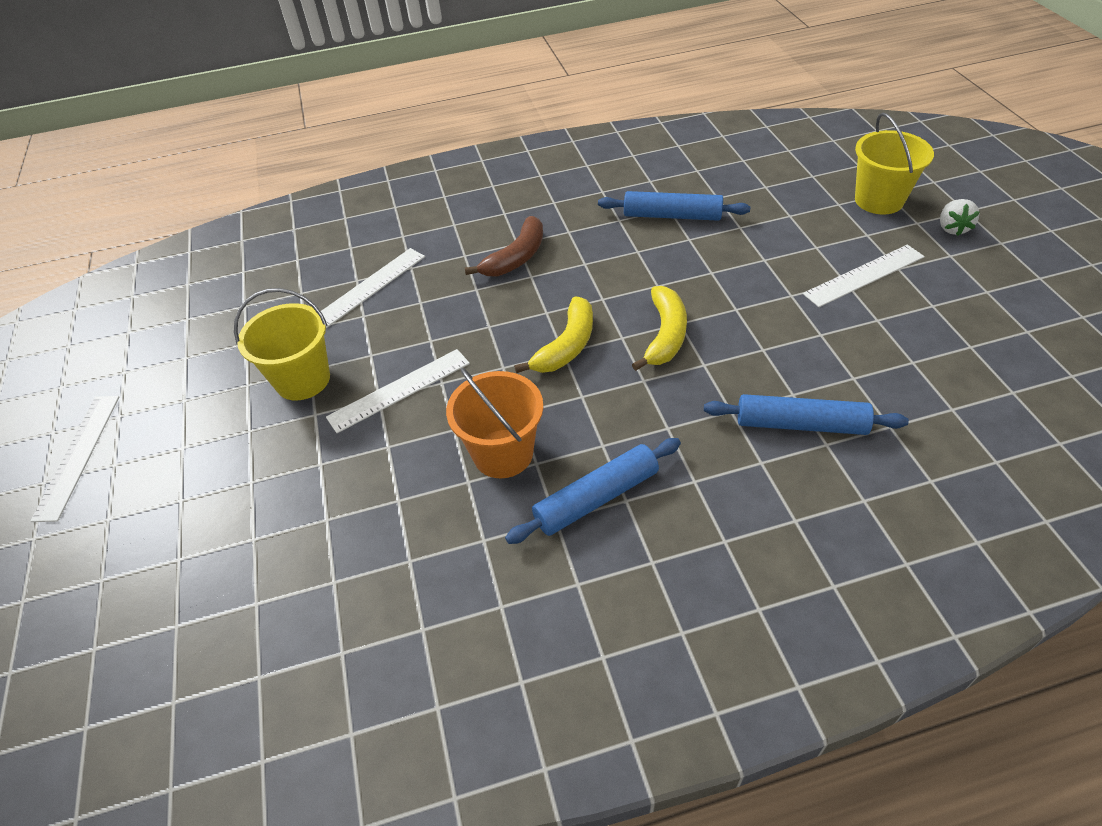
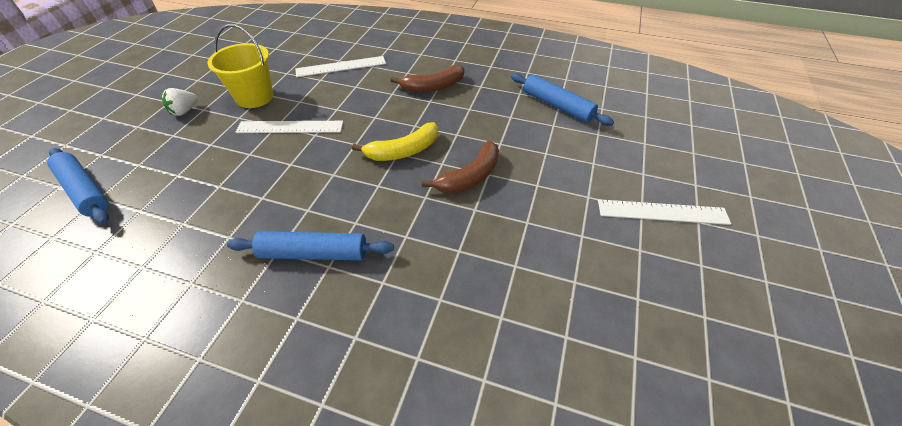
camera: 30 degrees right, 0 degrees up
(78, 455) = (130, 82): white ruler -> none
(503, 453) = (297, 193): orange bucket -> none
(665, 335) = (470, 177): yellow banana -> brown banana
(800, 424) = (497, 291): blue rolling pin -> blue rolling pin (84, 191)
(879, 200) = (731, 165): yellow bucket -> none
(952, 228) = (780, 215): white strawberry -> white strawberry (184, 111)

